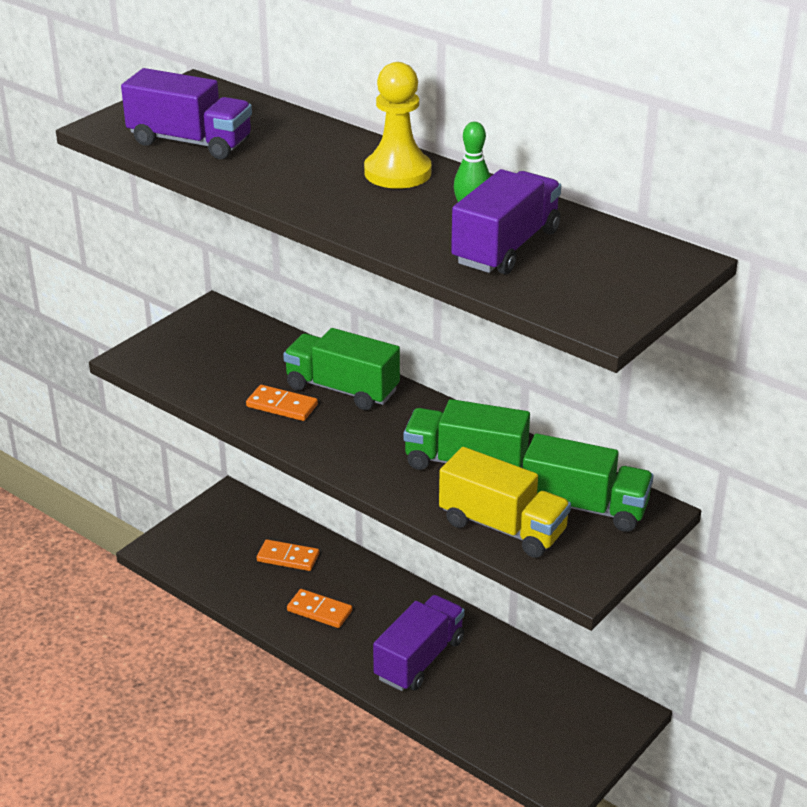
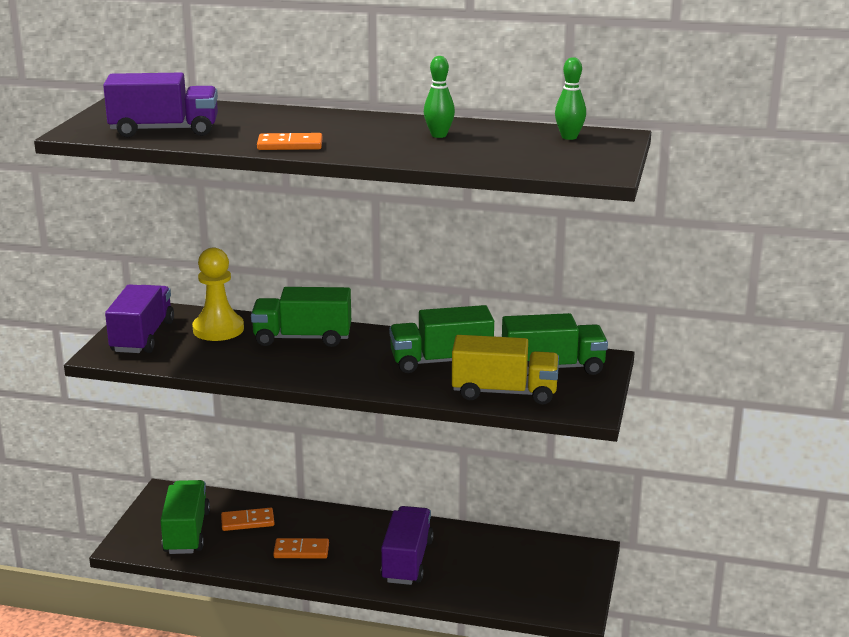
camera: 25 degrees left, 10 degrees down
(221, 552) = (186, 532): none -> green truck
(282, 406) = (262, 358): orange domino -> orange domino (290, 145)
(397, 172) = (355, 123): yellow pawn -> yellow pawn (218, 329)
(506, 247) = (486, 148): purple truck -> purple truck (142, 337)
(621, 250) = (569, 137): none -> green bowling pin

